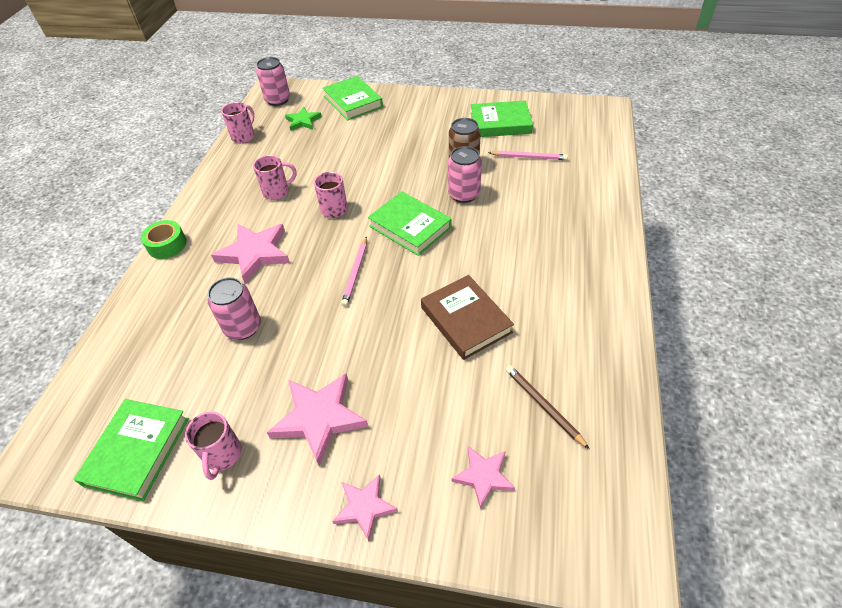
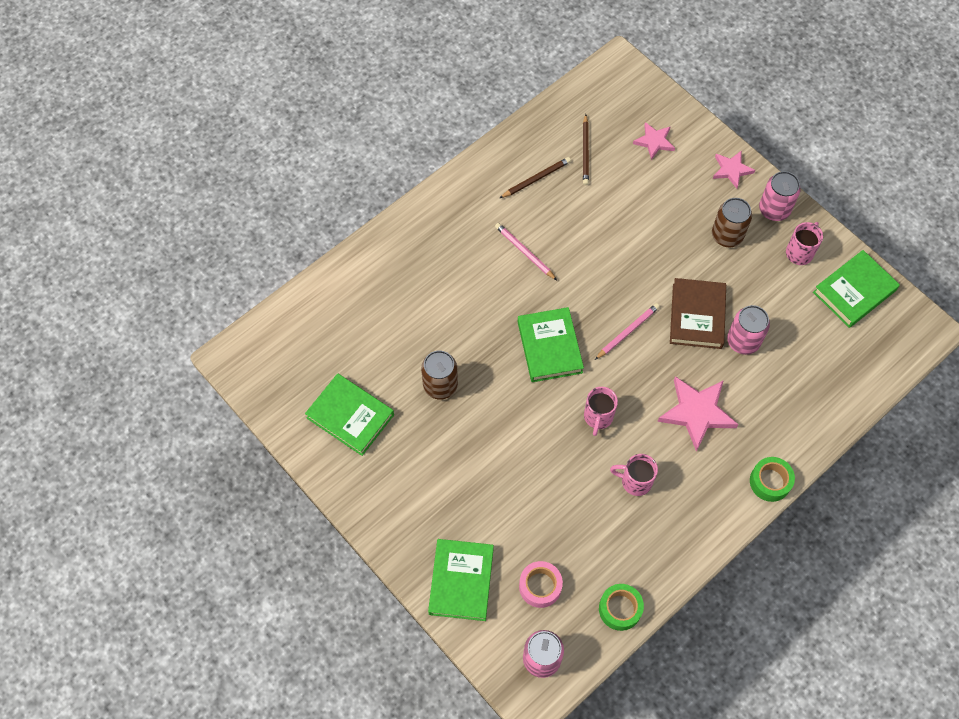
camera: 145 degrees left, 15 degrees up
(244, 136) = (620, 609): pink mug -> green tape
(303, 121) = (540, 586): green star -> pink tape
(319, 418) = (727, 235): pink star -> brown can
(464, 194) = (474, 349): pink can -> pink can (774, 209)
(466, 320) = (580, 235): brown book -> brown book (697, 316)
(528, 157) = (376, 350): pink pencil -> pink pencil (525, 252)
(559, 342) = (536, 179): none -> brown pencil

